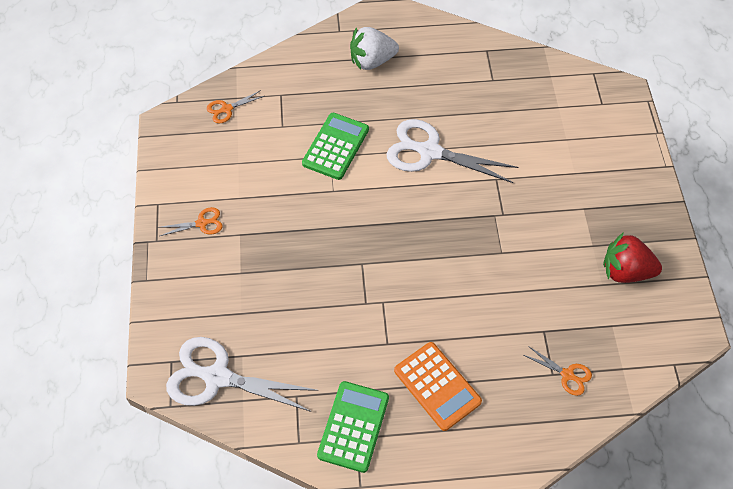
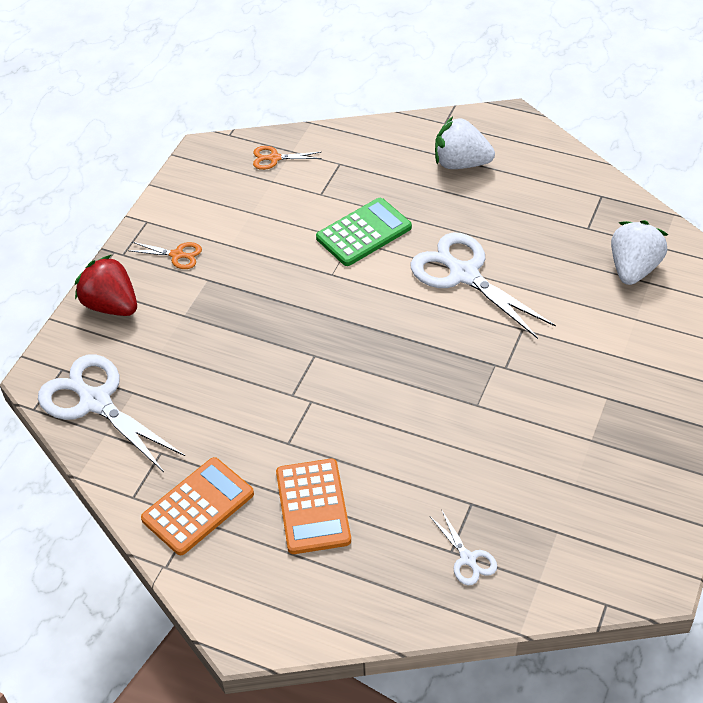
camera: 30 degrees right, 10 degrees down
(353, 426) = (198, 506): green calculator -> orange calculator
(542, 100) = (633, 269): none -> white strawberry
(567, 374) = (468, 559): orange scissors -> white scissors
(625, 271) = (613, 482): red strawberry -> red strawberry (111, 305)

